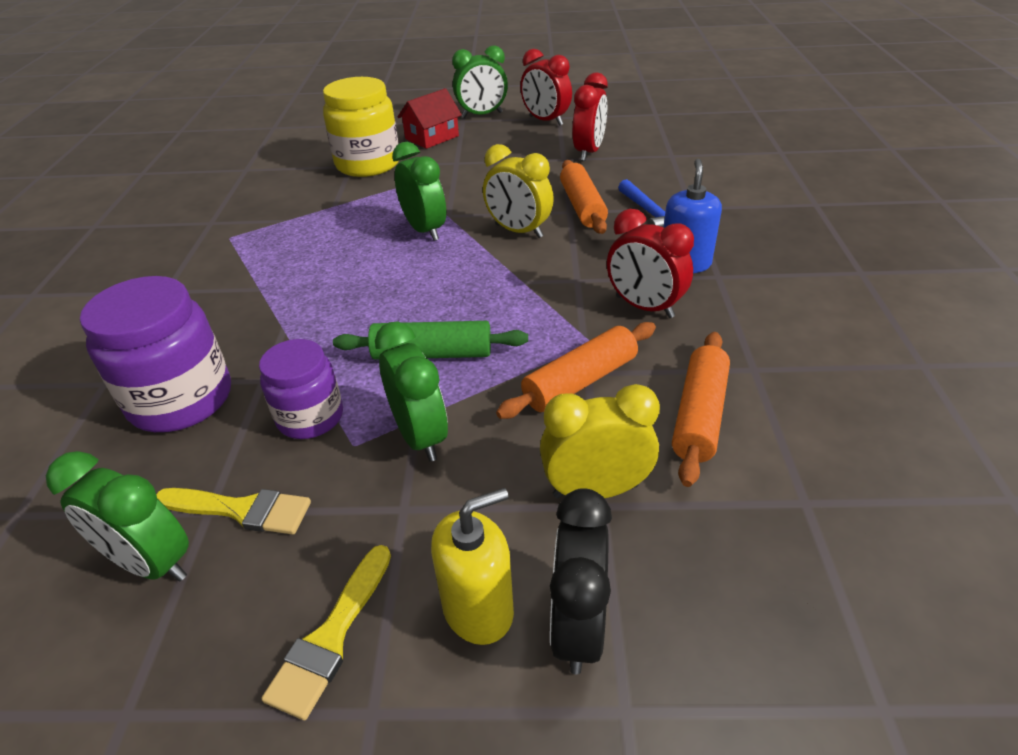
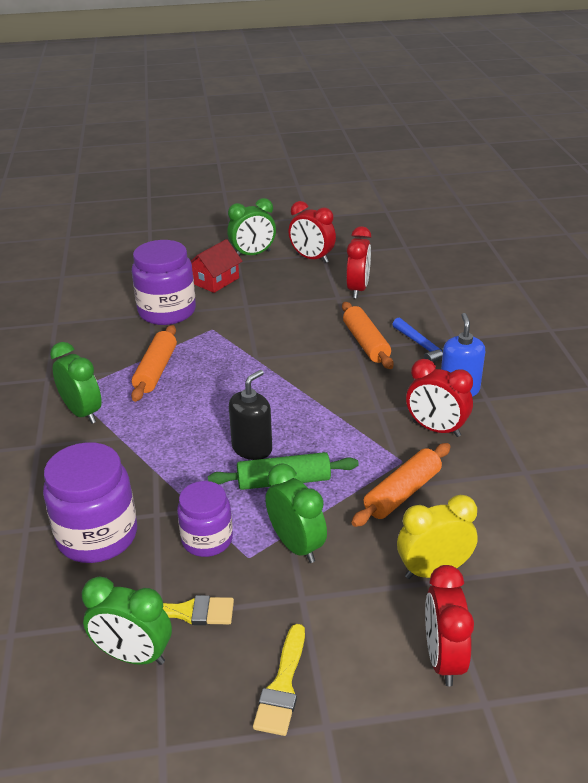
camera: 10 degrees left, 5 degrees down
(368, 164) = (167, 311): yellow jar -> purple jar
(407, 312) = (252, 448): none -> black soap dispenser
(425, 230) = (241, 373): green clock -> green clock (82, 412)
(478, 609) = (375, 656): yellow soap dispenser -> none
(518, 231) = (319, 369): yellow clock -> none
(577, 625) = (443, 658): black clock -> red clock
(699, 415) = (493, 510): orange rolling pin -> orange rolling pin (156, 370)

